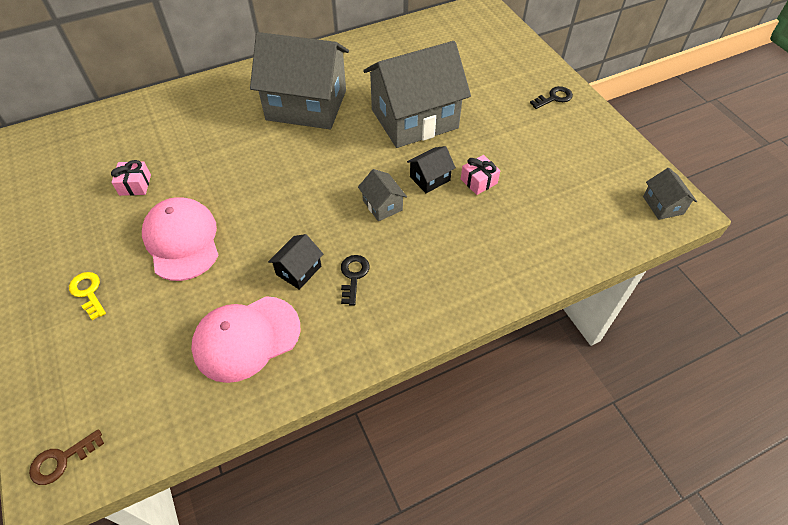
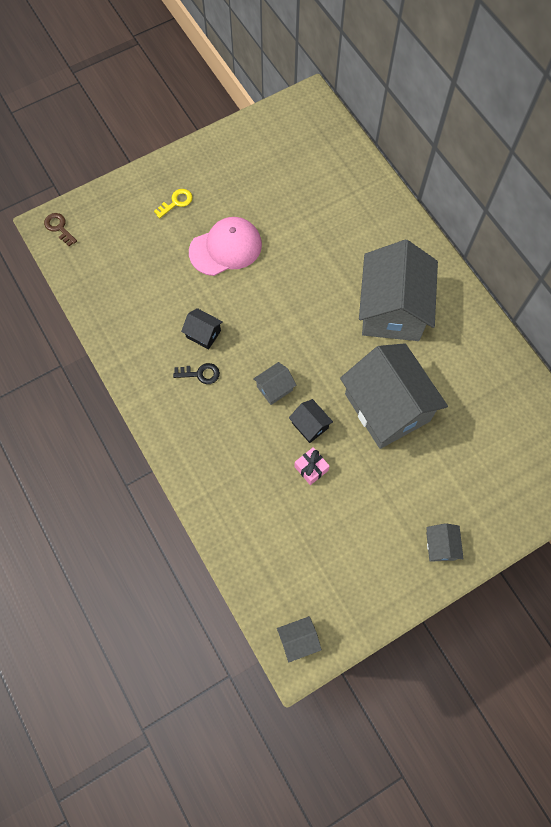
camera: 85 degrees right, 15 degrees up
(135, 185) = (278, 201): pink gift -> none
(246, 338) = (143, 310): pink cap -> none
(554, 98) = (440, 546): black key -> grey house

